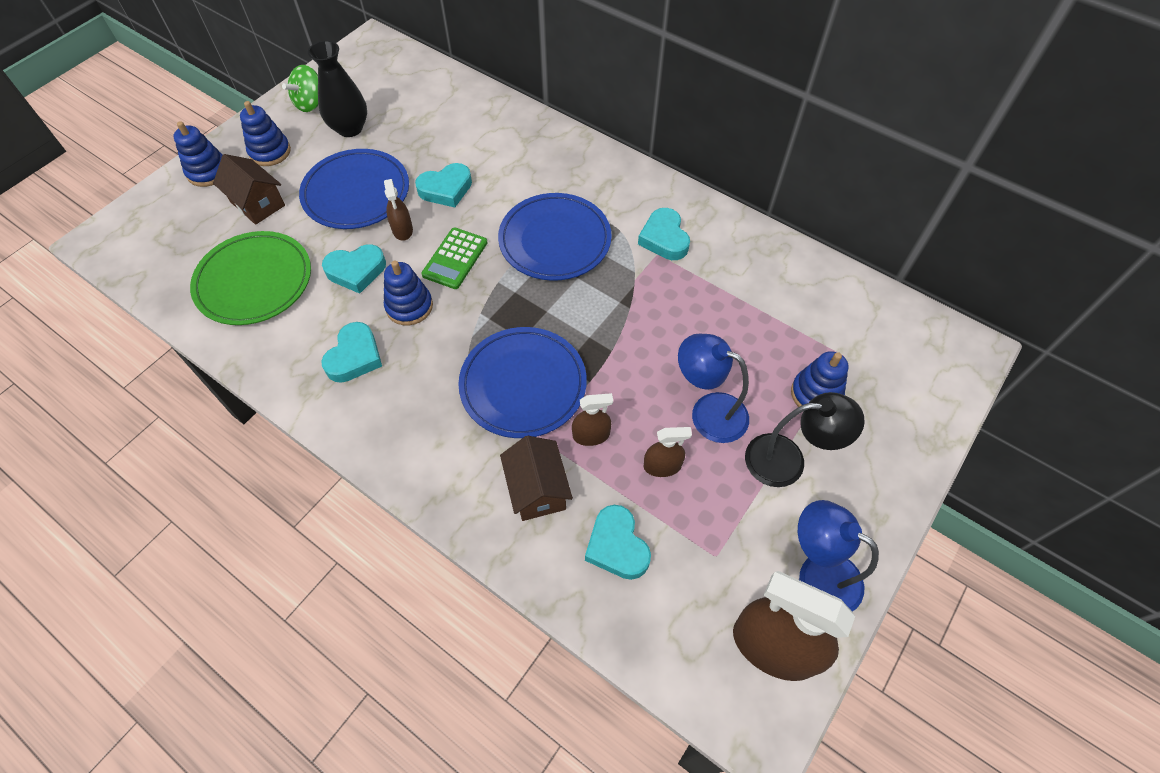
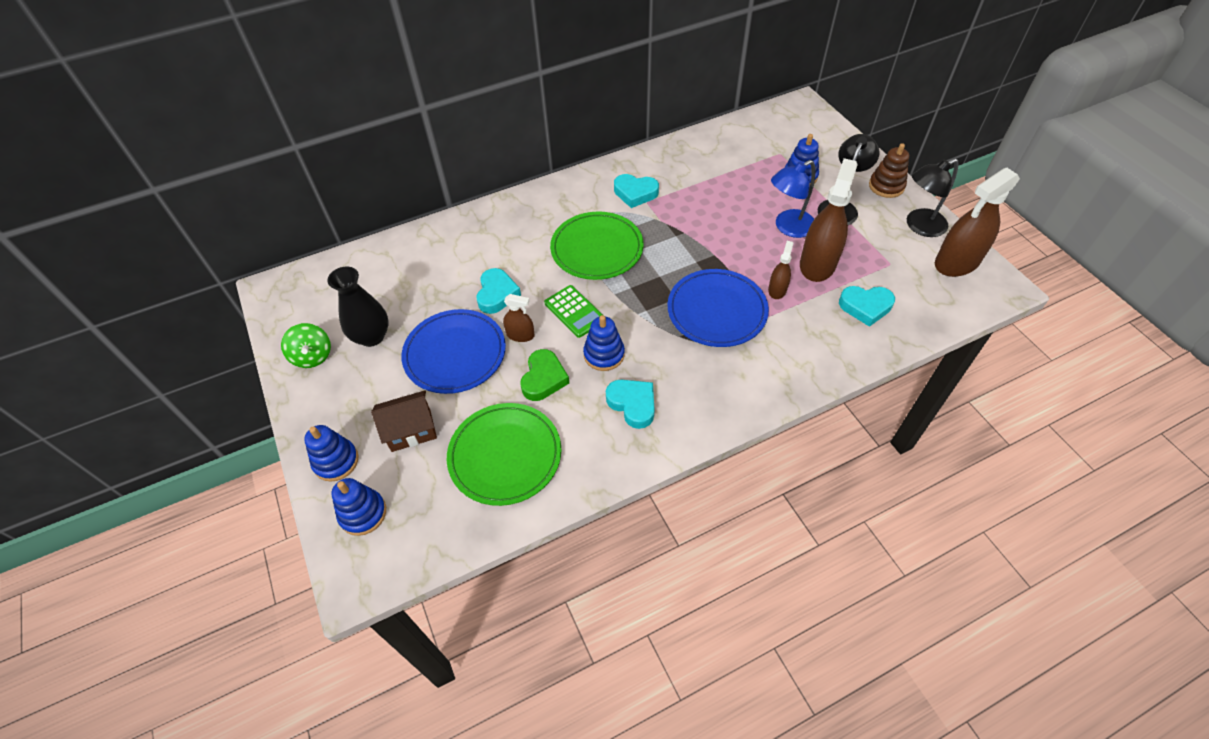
camera: 60 degrees left, 5 degrees down
(270, 152) = (351, 404): blue stacking toy -> blue stacking toy (363, 513)
(356, 271) = (544, 378): turquoise heart -> green heart
(537, 489) = (806, 332): brown house -> none
(555, 240) = (597, 249): blue plate -> green plate
(662, 466) = (817, 264): brown spray bottle -> brown spray bottle, size x2.02
(817, 574) = (919, 226): blue lamp -> black lamp
(873, 507) = (886, 186): none -> brown stacking toy

